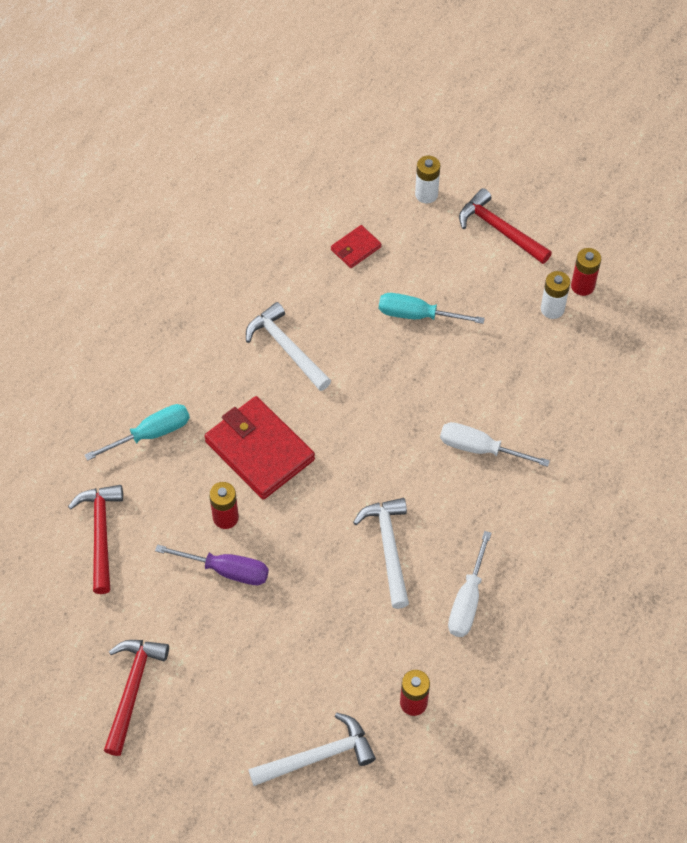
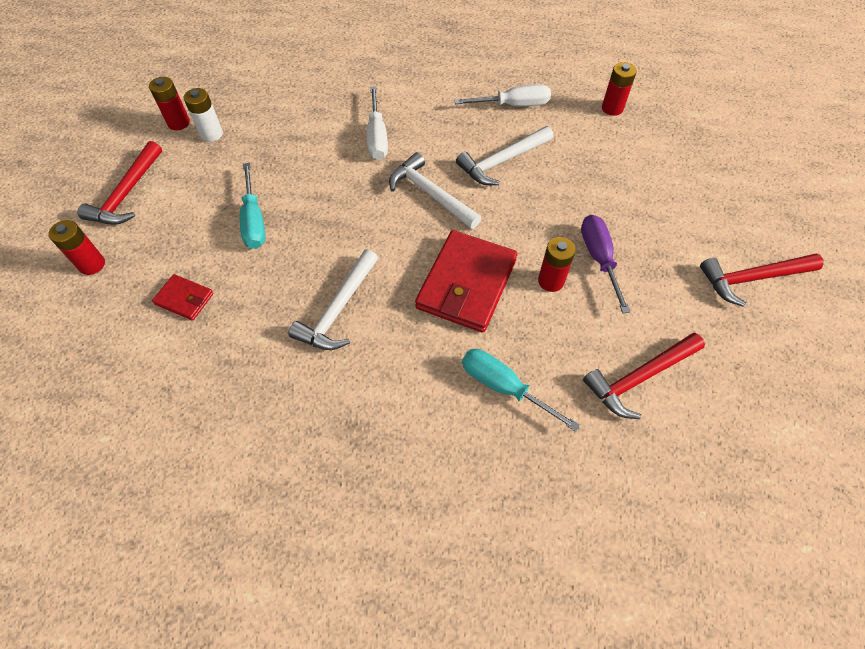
camera: 115 degrees left, 0 degrees up
(318, 756) = (694, 144): white hammer -> white hammer (430, 194)
(426, 194) = (92, 264): white battery -> red battery

